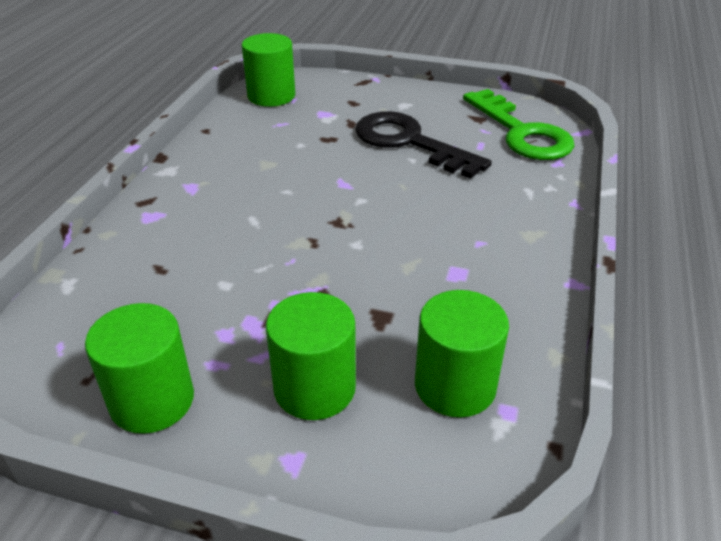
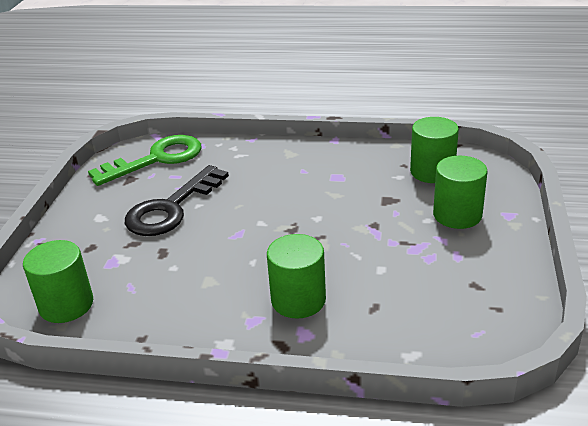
camera: 95 degrees left, 5 degrees down
(152, 400) = (499, 273): green cylinder -> green cylinder (298, 300)

